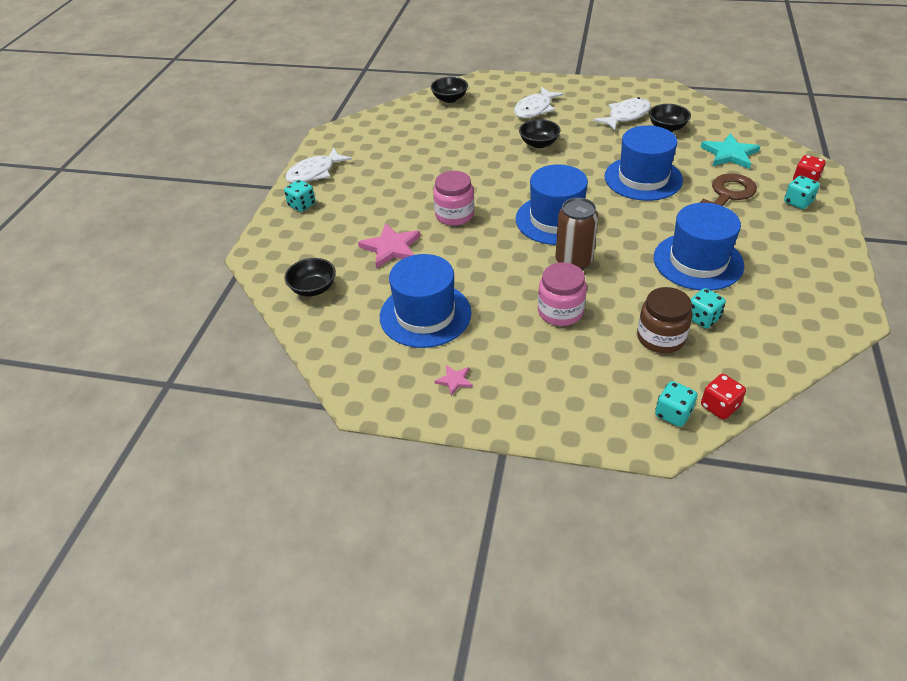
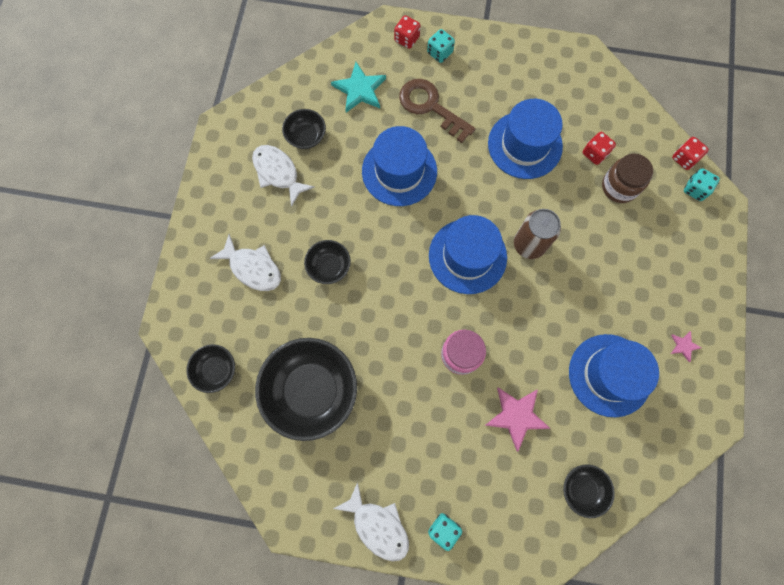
camera: 95 degrees left, 30 degrees up
(429, 139) = (311, 391): none -> black bowl
(560, 311) = (596, 260): pink jar -> none
(702, 318) = (595, 153): turquoise dice -> red dice

